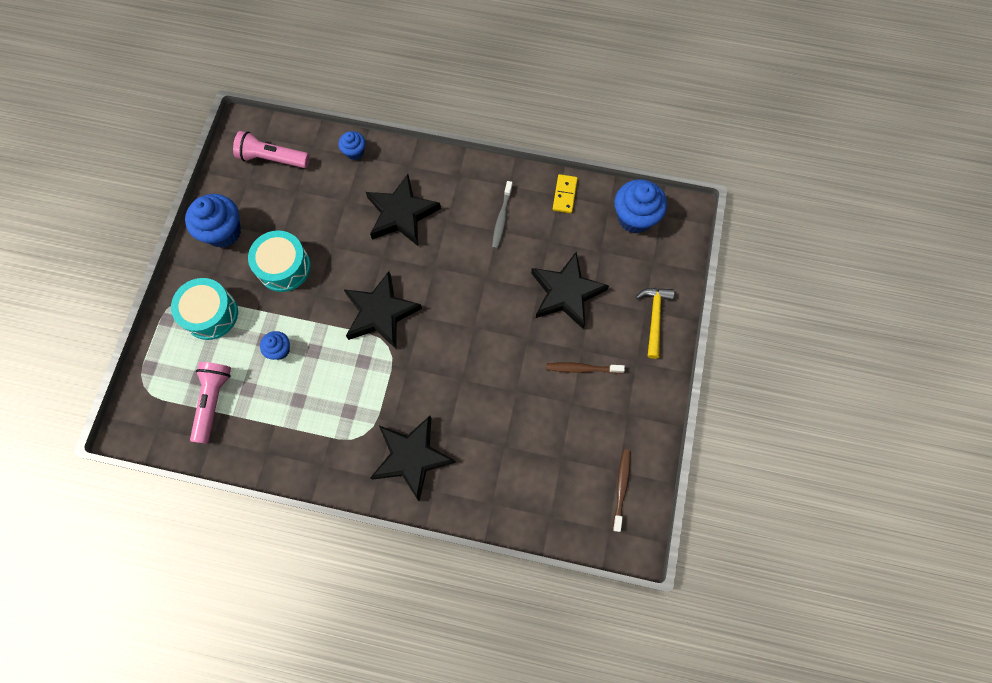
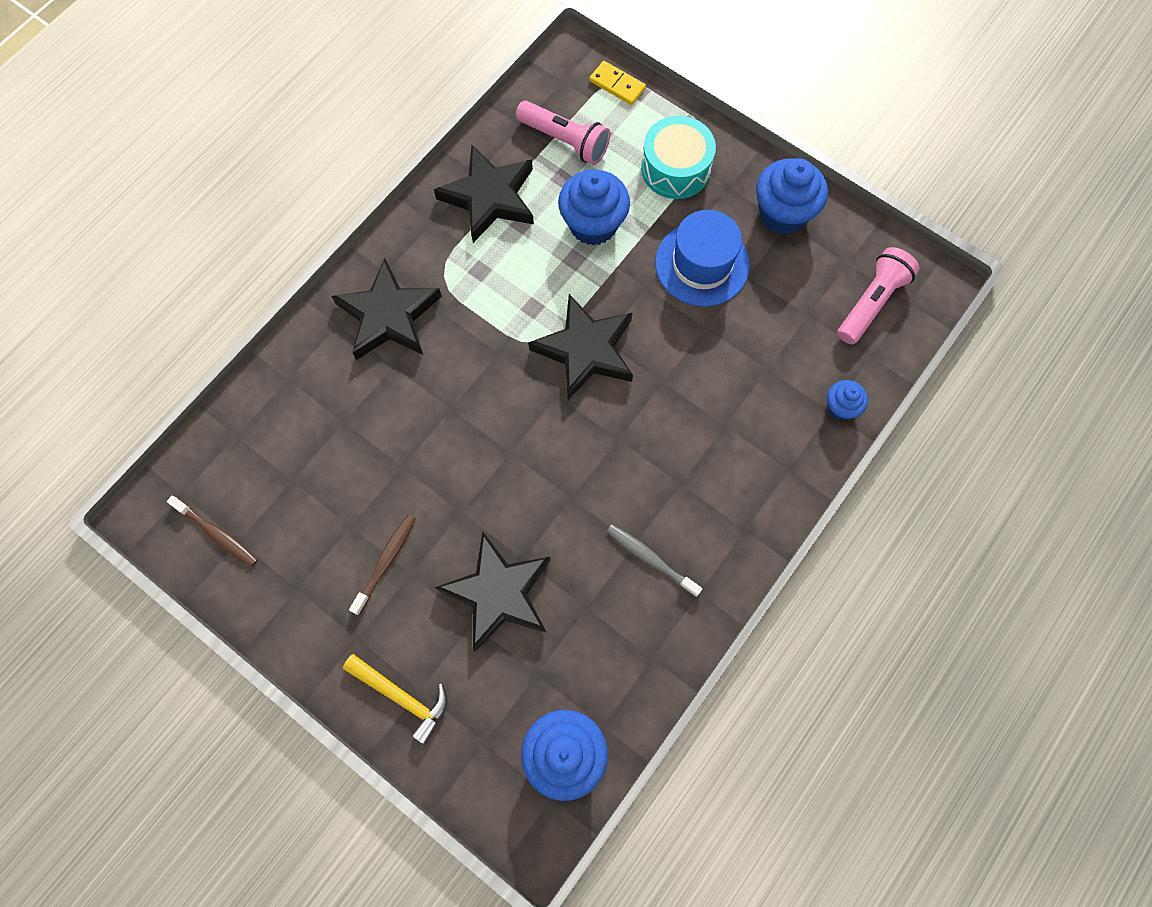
camera: 115 degrees right, 0 degrees up
(279, 350) = (593, 224): blue cupcake -> blue cupcake, size x1.85
(284, 267) = (702, 264): turquoise drum -> blue hat
(401, 214) = (716, 430): black star -> black star (489, 198)
(565, 195) = (648, 667): yellow domino -> yellow domino (617, 85)

